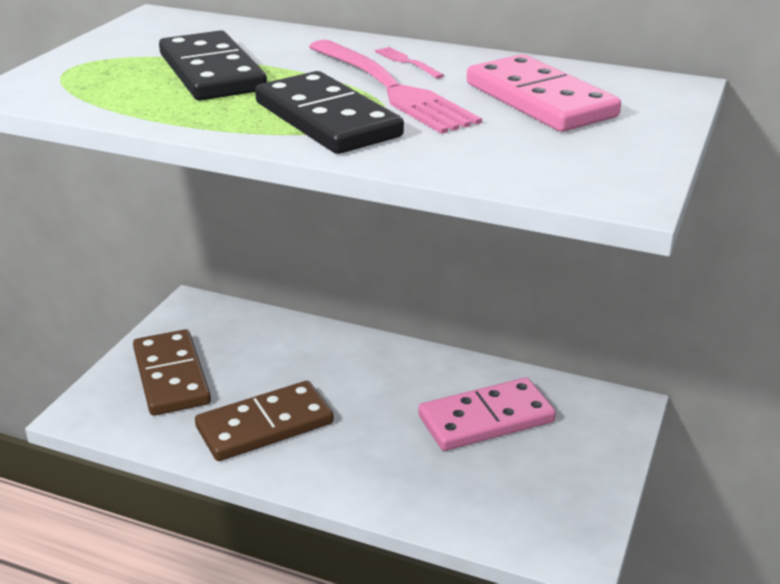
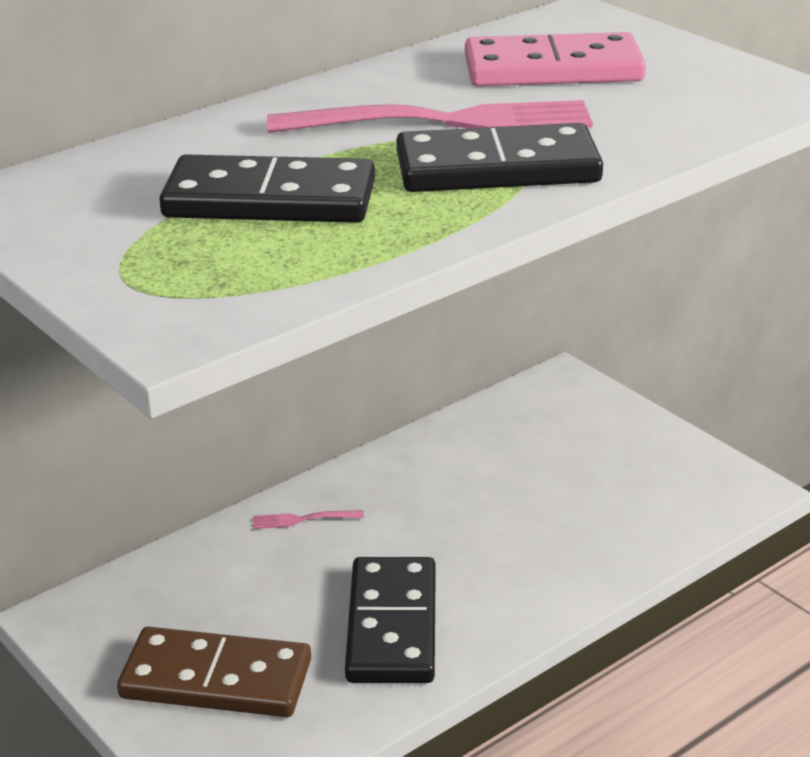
camera: 60 degrees left, 0 degrees up
(265, 426) = (392, 626): brown domino -> black domino
(407, 62) = (372, 98): pink fork -> pink fork (303, 519)
(486, 419) = (513, 467): pink domino -> none

